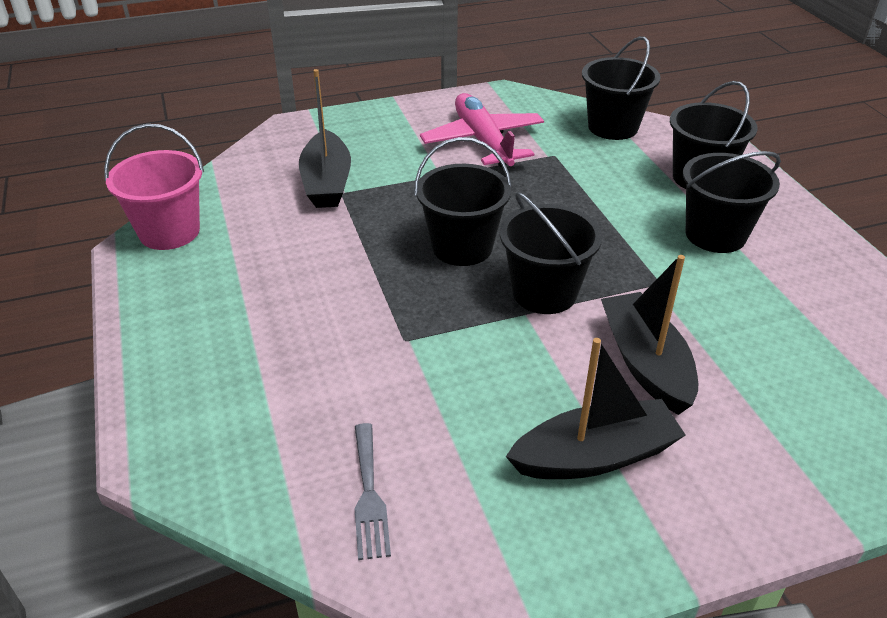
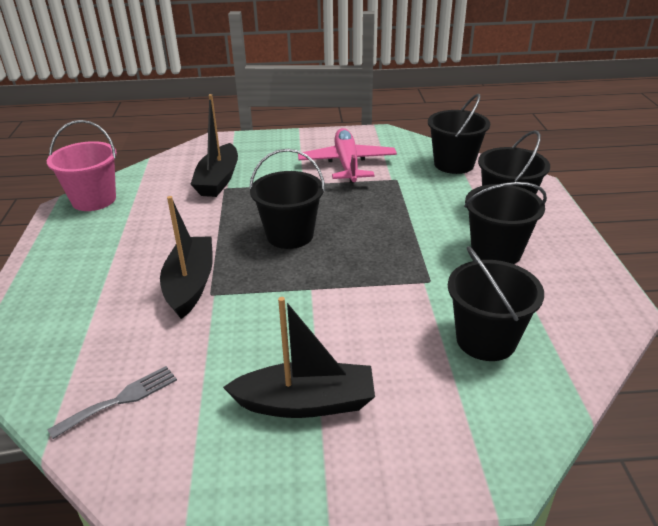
camera: 15 degrees right, 5 degrees down
(369, 495) = (121, 400): grey fork -> grey fork turned 135 degrees counterclockwise
(544, 293) = (334, 276): black bucket -> black bucket (486, 340)
(646, 363) = (386, 340): black boat -> black boat (190, 284)

